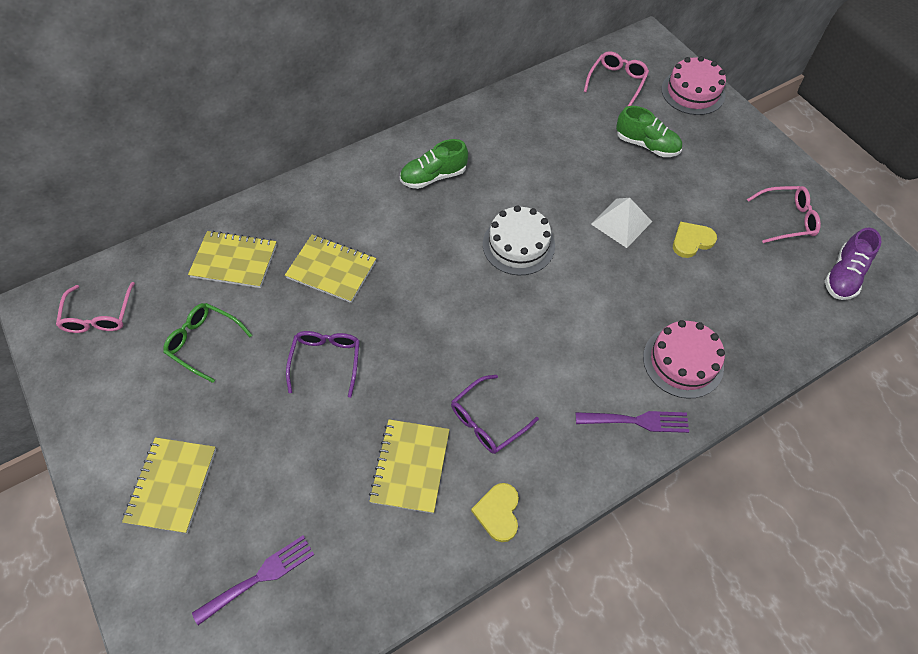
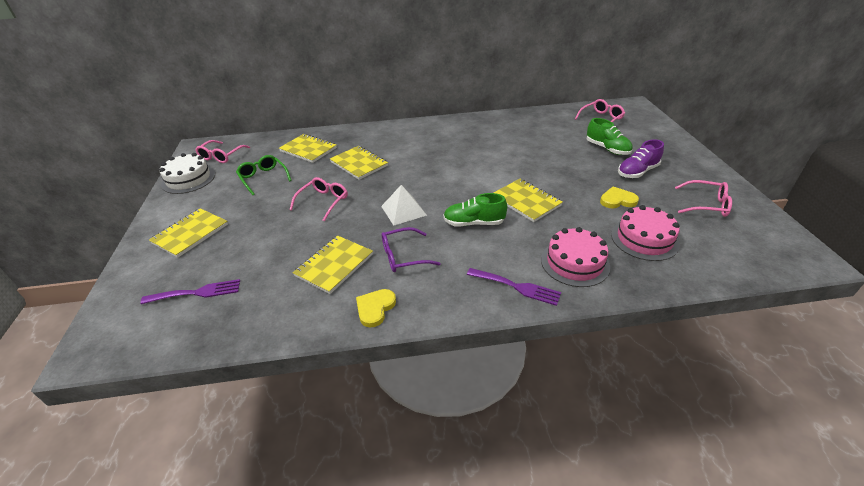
camera: 25 degrees right, 20 degrees down
(326, 361) = (323, 202): purple glasses -> pink glasses
(433, 176) = (450, 138): green shoe -> green shoe (474, 223)
(518, 245) = (485, 177): white cake -> white cake (188, 179)
(589, 276) = (526, 201): none -> yellow notebook
(621, 222) = (566, 181): white pyramid -> white pyramid (403, 210)
(693, 92) = (656, 131): pink cake -> pink cake (644, 239)
(843, 275) = (747, 246): purple shoe -> purple shoe (637, 172)

